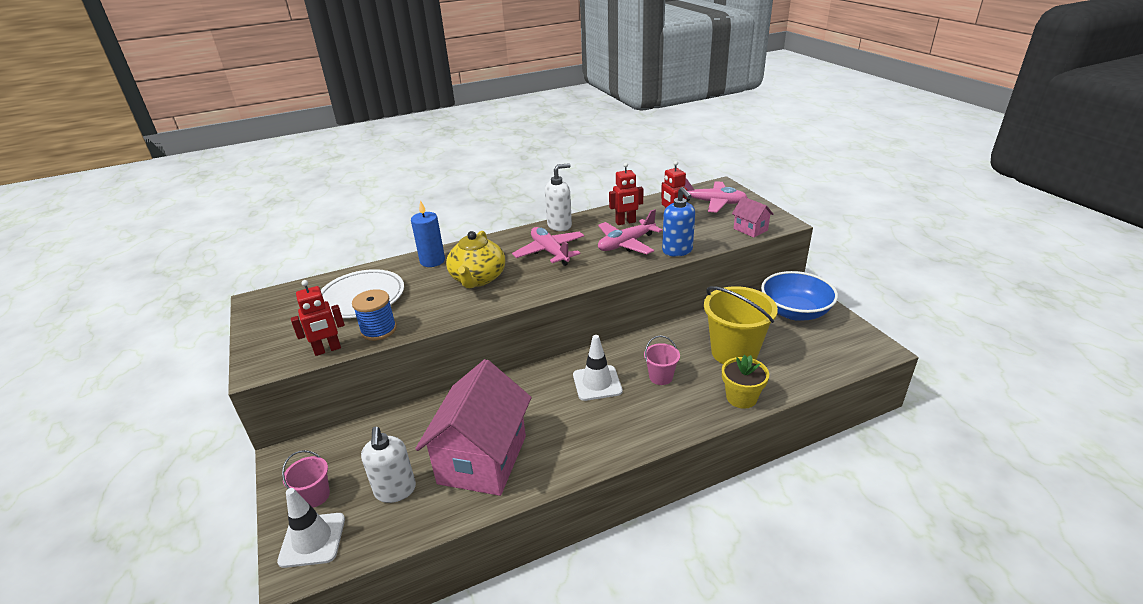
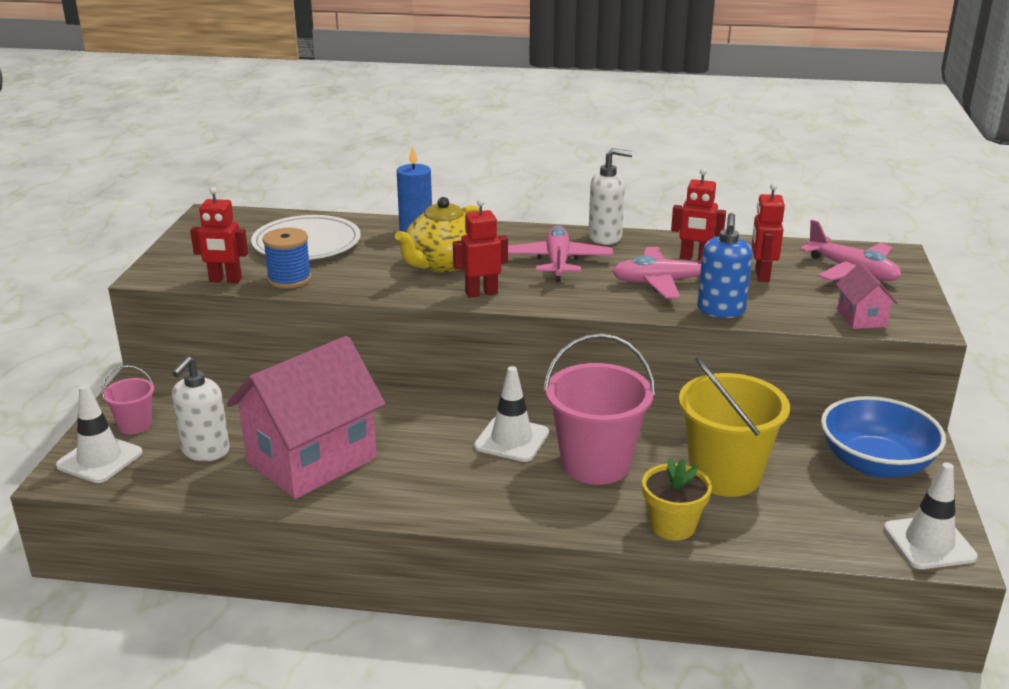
camera: 30 degrees right, 5 degrees down
(526, 291) = (481, 293): none -> red robot
(661, 377) = (595, 463): pink bucket -> pink bucket, size x2.02
(864, 347) = (929, 543): none -> white traffic cone

